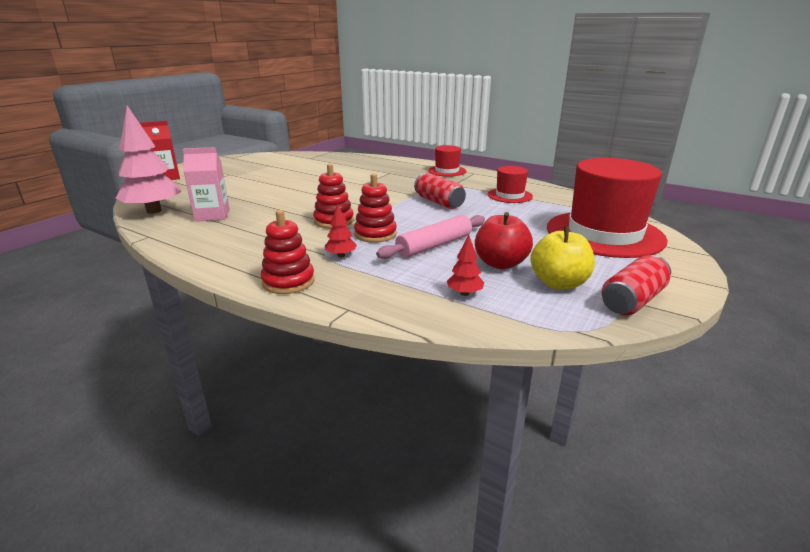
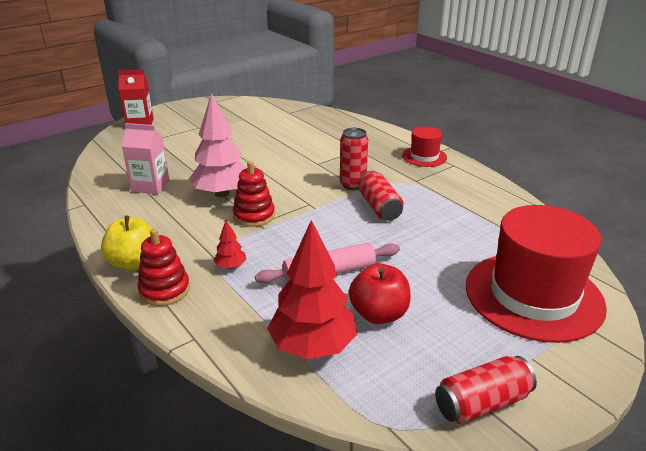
camera: 20 degrees right, 5 degrees up
(154, 211) = (105, 170): pink tree -> pink tree (222, 193)
(375, 234) = (282, 243): red stacking toy -> none
(404, 192) = (352, 185): none -> red can
(464, 293) = (312, 346): red tree -> red tree, size x2.26
(509, 195) = (468, 210): red hat -> none
(558, 283) = (419, 357): yellow apple -> yellow apple (134, 263)

